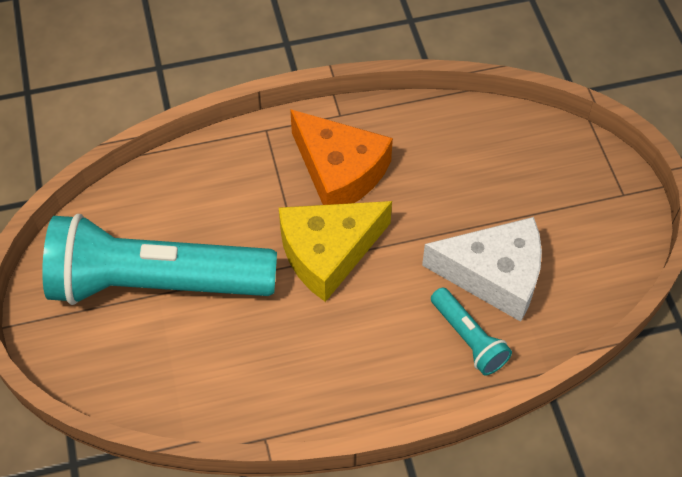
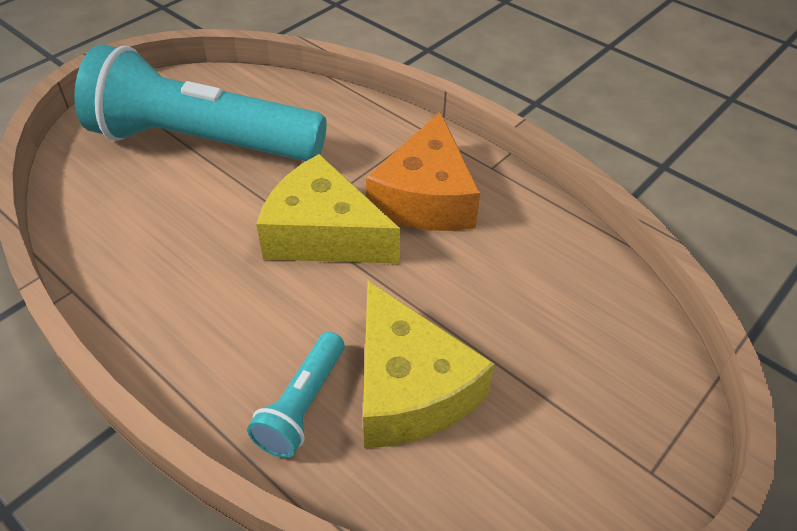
camera: 55 degrees right, 10 degrees down
(156, 283) = (202, 142): turquoise flashlight -> turquoise flashlight turned 45 degrees counterclockwise
(494, 275) = (409, 388): white cheese -> yellow cheese

